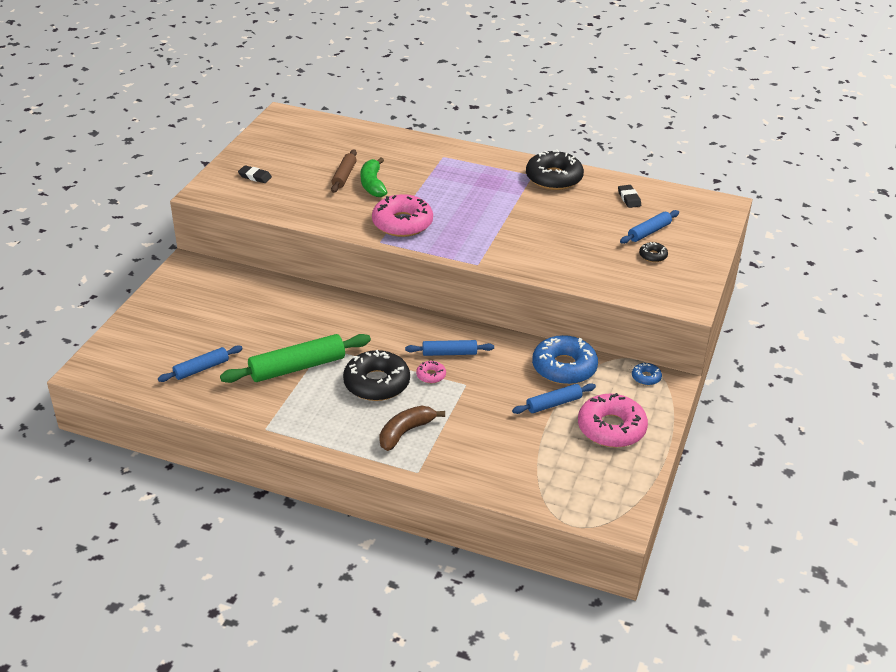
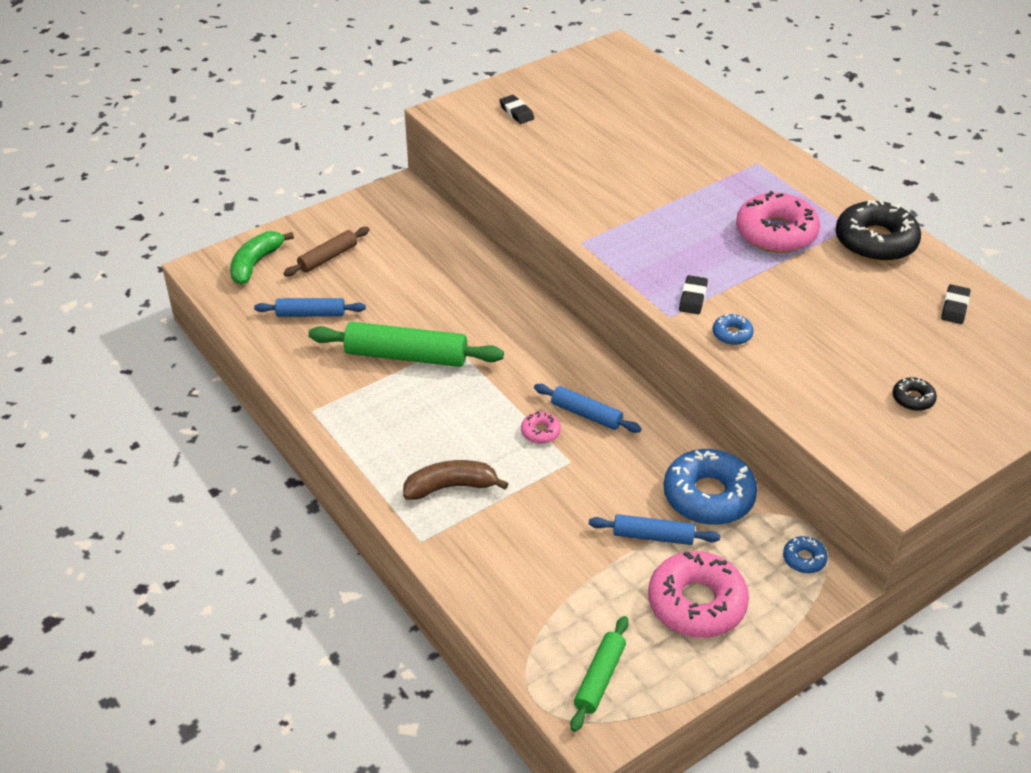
camera: 35 degrees right, 5 degrees up
(344, 176) = (616, 146): brown rolling pin -> brown rolling pin (328, 258)
(373, 184) = (639, 168): green banana -> green banana (256, 264)
(376, 383) = (472, 413): black donut -> none
(402, 223) = (628, 229): pink donut -> pink donut (776, 233)
(481, 248) = (693, 298): none -> black eraser
(523, 260) = (732, 334): none -> blue donut
(596, 494) = (600, 678): none -> green rolling pin
(649, 232) = (939, 364): blue rolling pin -> none

